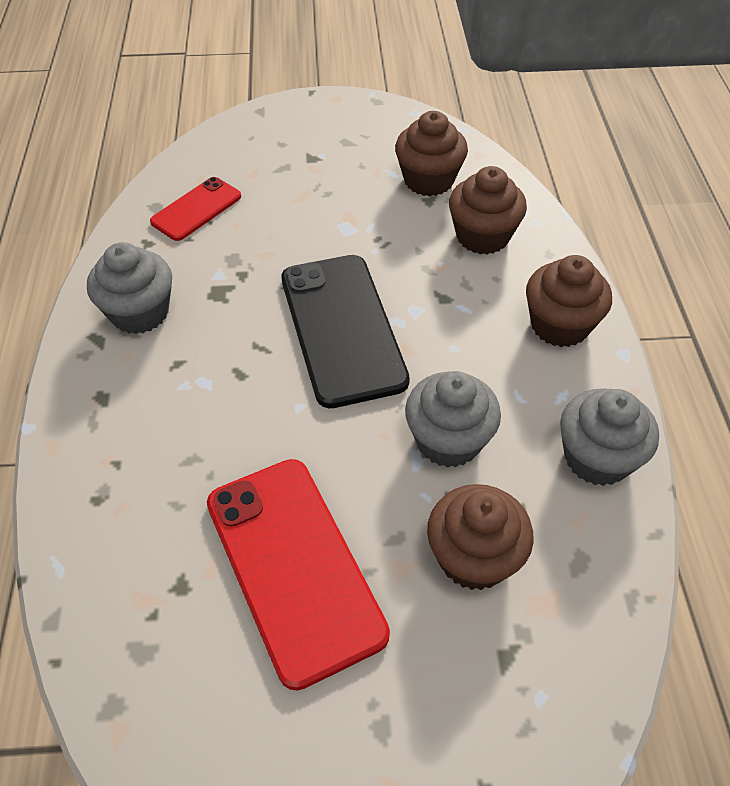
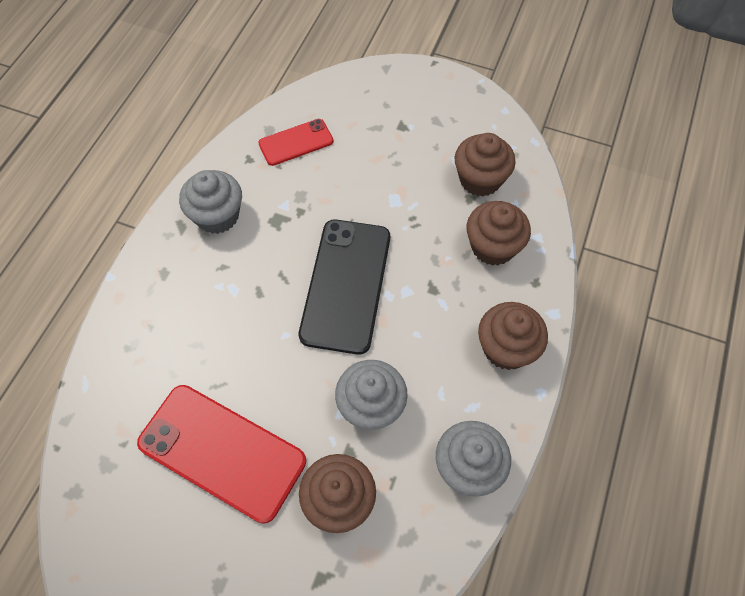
camera: 25 degrees right, 10 degrees up
(294, 566) = (222, 451): red phone -> red phone turned 60 degrees counterclockwise

